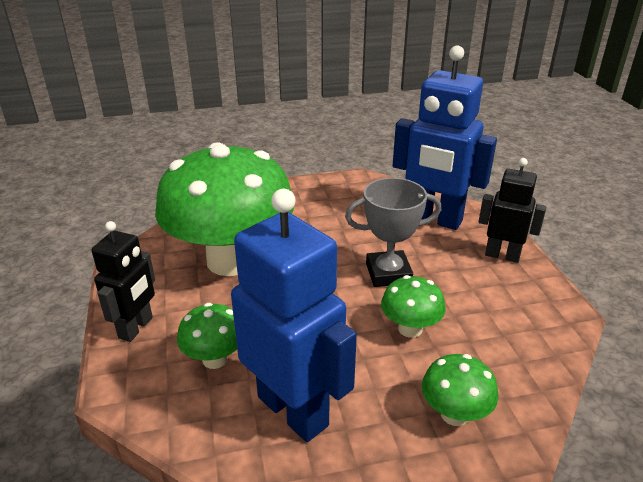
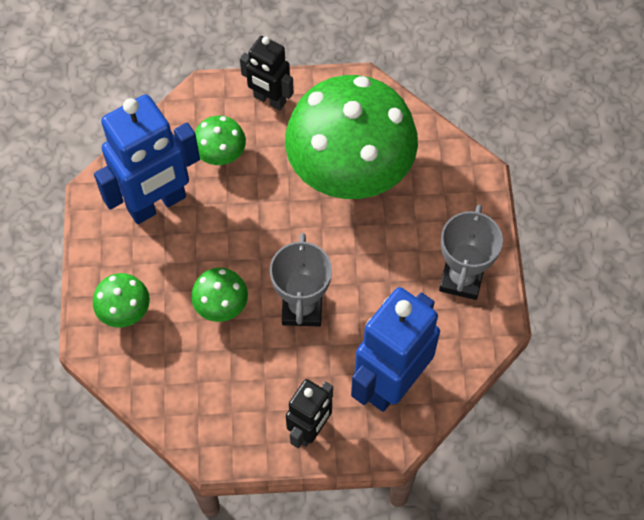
camera: 100 degrees right, 30 degrees up
(328, 195) = (461, 278): none -> grey trophy

